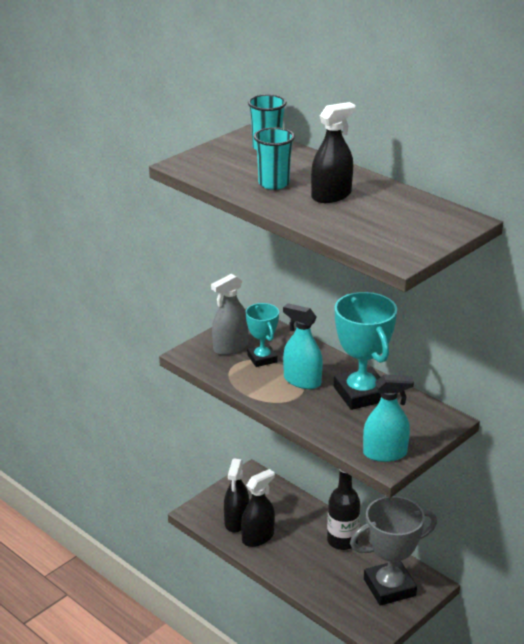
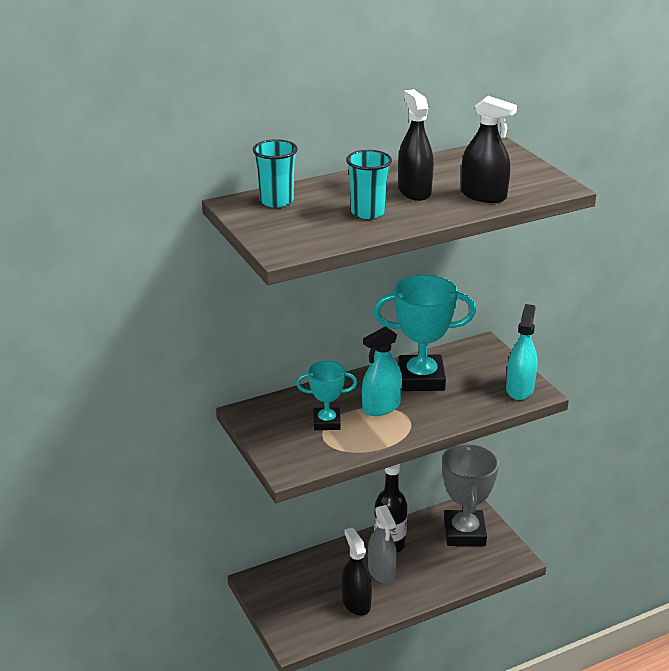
camera: 70 degrees left, 0 degrees up
(230, 347) = (292, 438): grey spray bottle -> grey spray bottle (381, 571)
(236, 521) = (324, 612): black spray bottle -> black spray bottle (483, 195)

